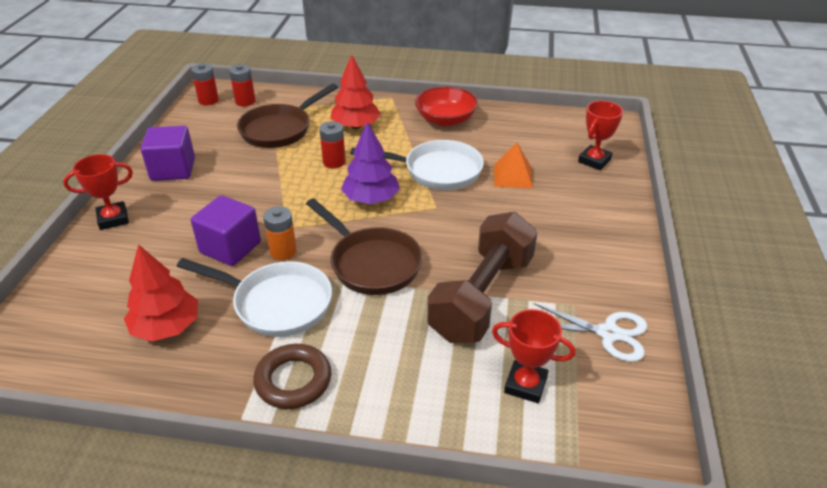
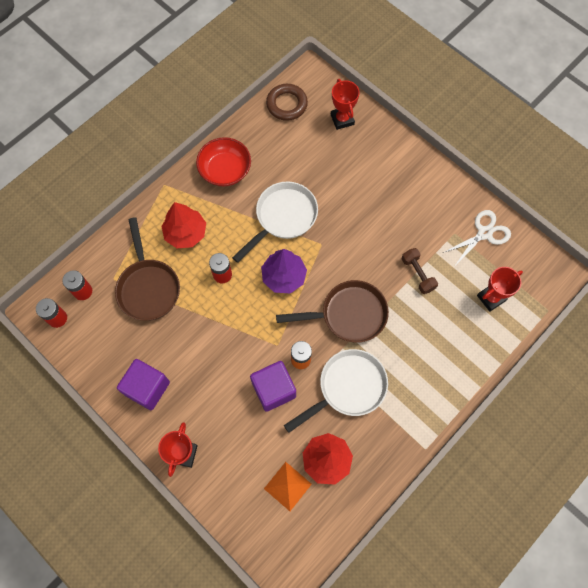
camera: 55 degrees left, 30 degrees up
(293, 380) = (415, 409): brown ring -> brown ring (286, 104)
(482, 297) = (417, 274): brown dumbbell -> brown dumbbell, size x0.46
(512, 176) = (322, 177): orange pyramid -> orange pyramid (287, 486)

